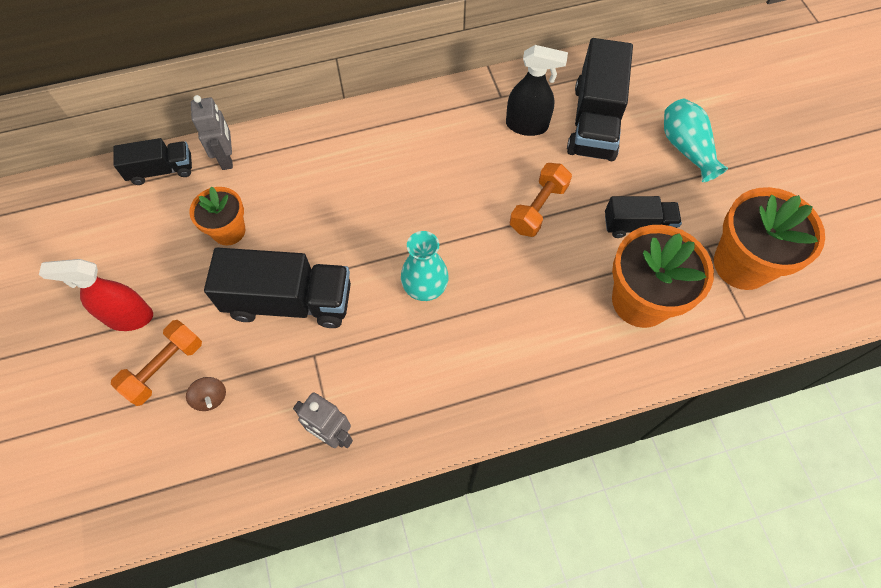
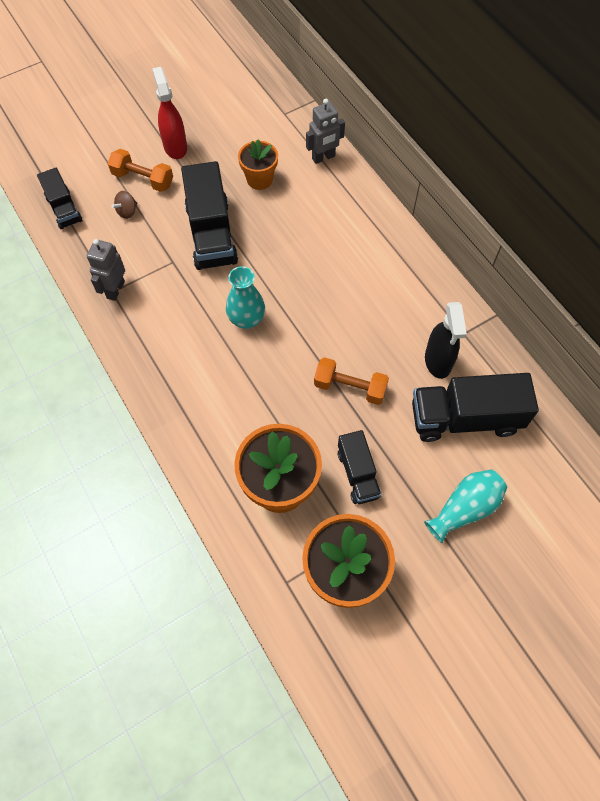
camera: 75 degrees right, 0 degrees up
(161, 170) = (299, 122): black truck -> black truck (64, 209)

